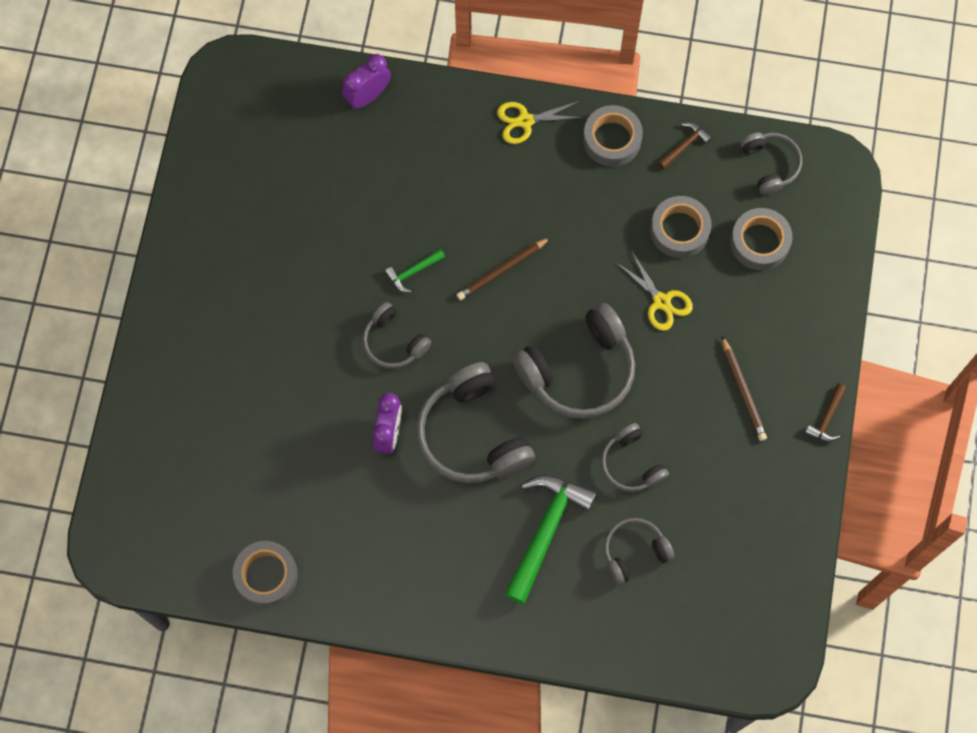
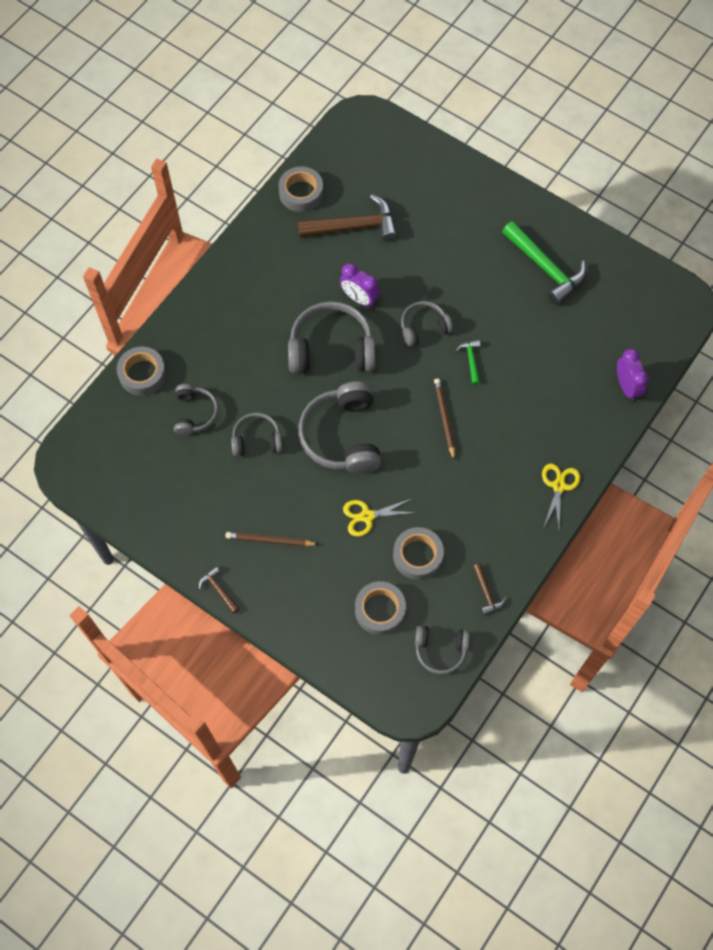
camera: 115 degrees right, 5 degrees down
(288, 486) = (354, 227): none -> brown hammer
(545, 531) = (240, 365): green hammer -> green hammer (545, 268)
(612, 139) = (515, 541): grey tape -> grey tape (142, 374)

